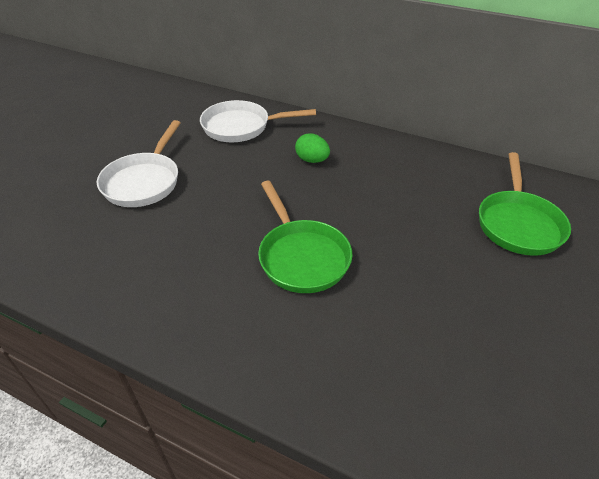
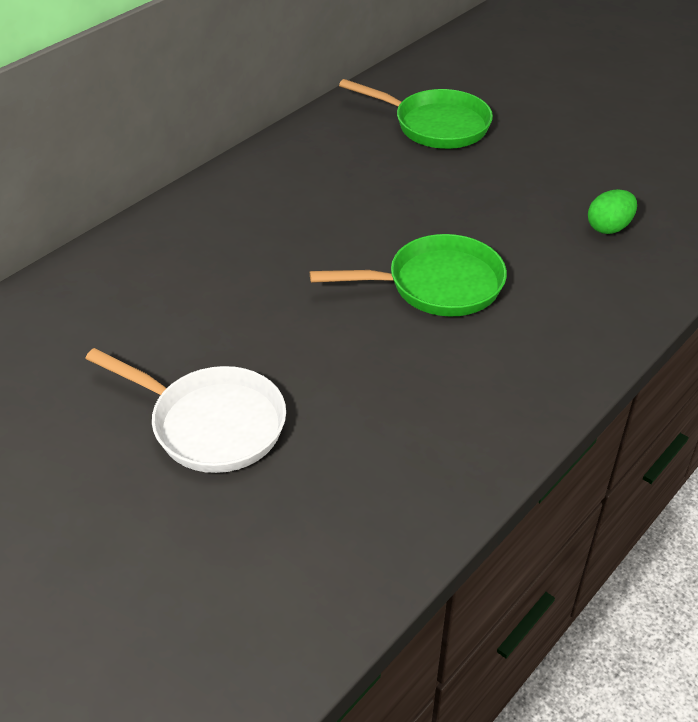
camera: 75 degrees left, 0 degrees up
(241, 127) = (113, 299): white pan -> none
(312, 160) = (246, 242): green egg -> green egg (609, 227)

